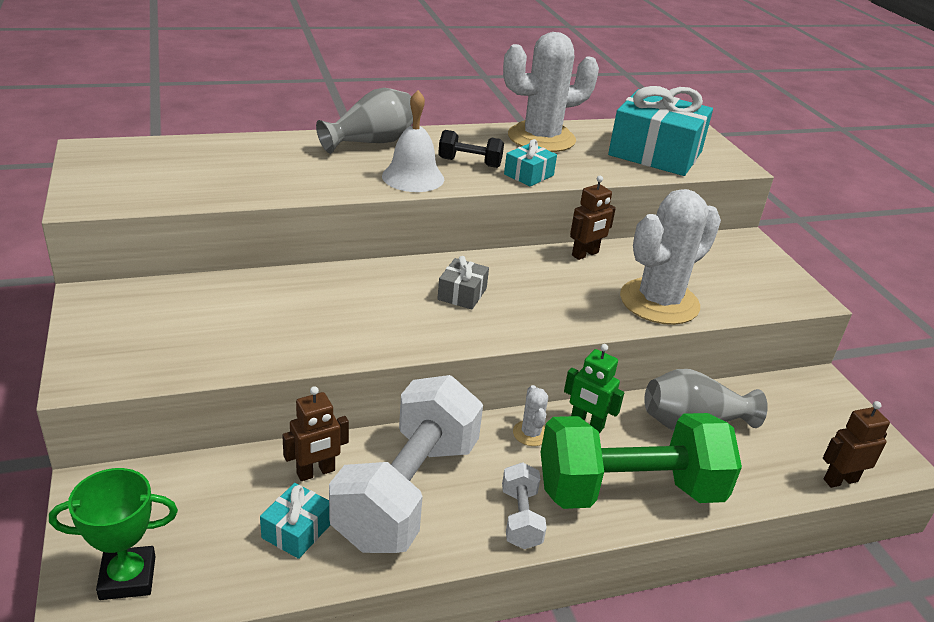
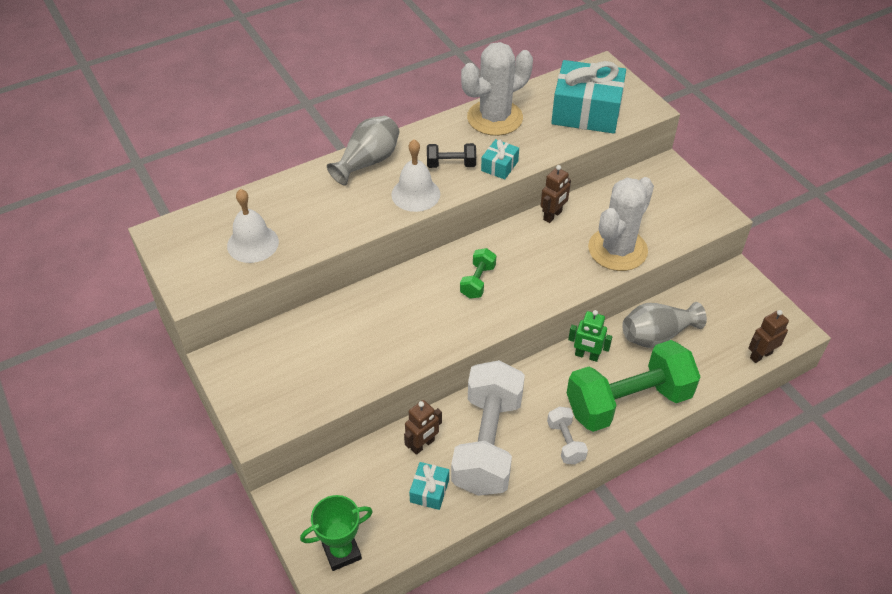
camera: 10 degrees left, 15 degrees up
(189, 178) = (253, 243): none -> white bell
(462, 294) = (478, 281): grey gift -> green dumbbell
(531, 433) = (552, 374): white cactus -> none

